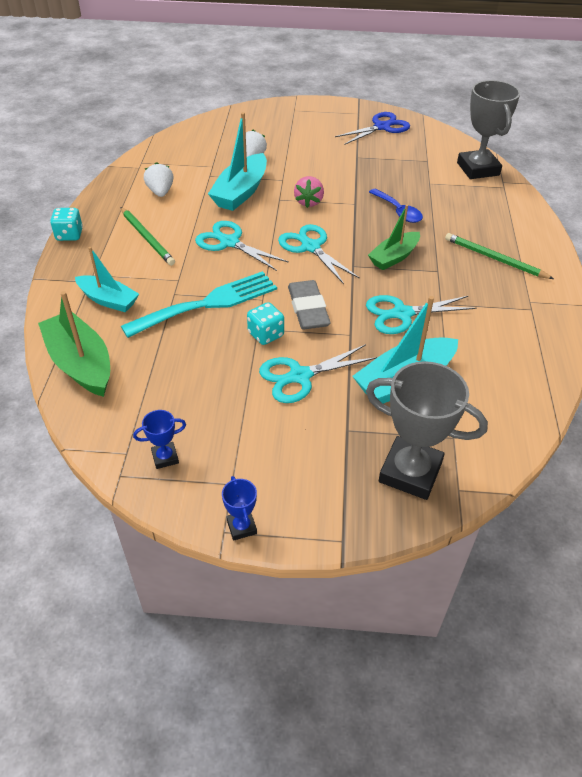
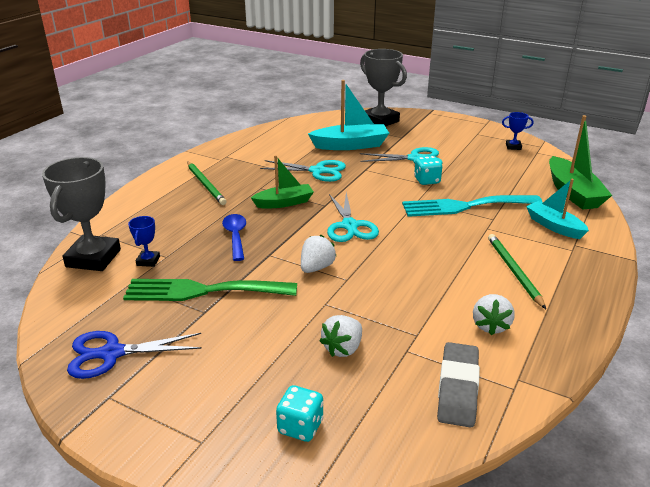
camera: 155 degrees left, 15 degrees down
(69, 235) = (607, 296): turquoise dice -> turquoise dice (300, 427)
(229, 242) = (426, 247): turquoise scissors -> none
(241, 192) = (387, 299): turquoise boat -> none
(241, 527) = (477, 123): blue trophy -> blue trophy (148, 261)
(308, 309) = (385, 187): grey eraser -> grey eraser (457, 388)
(309, 202) = (316, 268): pink strawberry -> white strawberry
(373, 167) = (203, 291): none -> green fork

